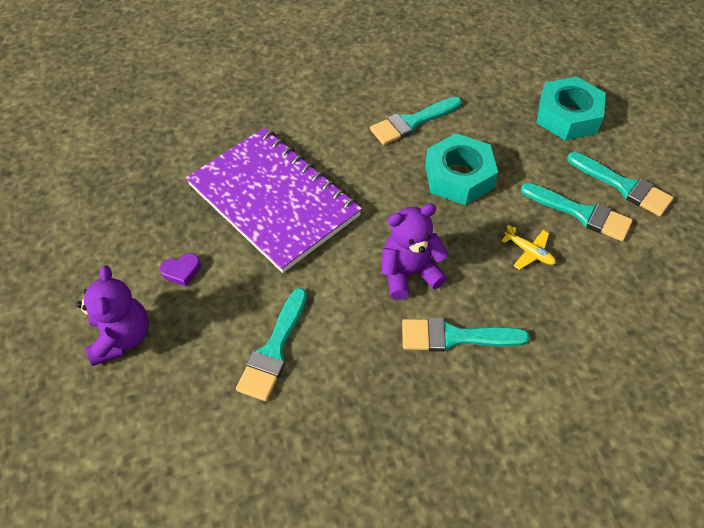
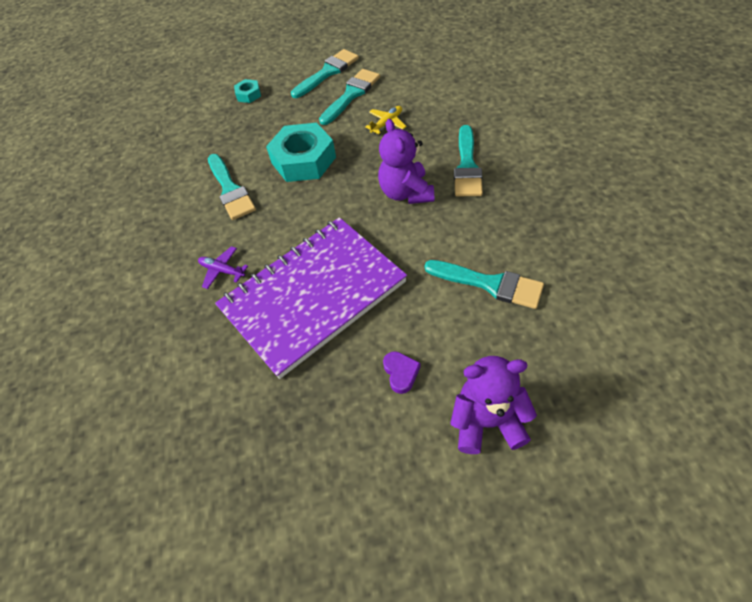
camera: 80 degrees left, 0 degrees up
(308, 131) = (222, 270): none -> purple plane
(567, 116) = (248, 94): turquoise nut -> turquoise nut, size x0.47

